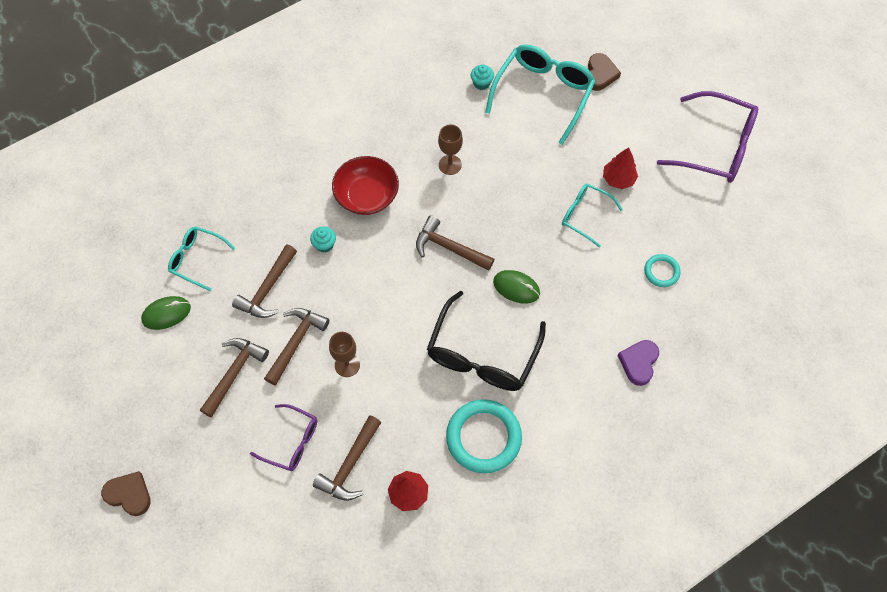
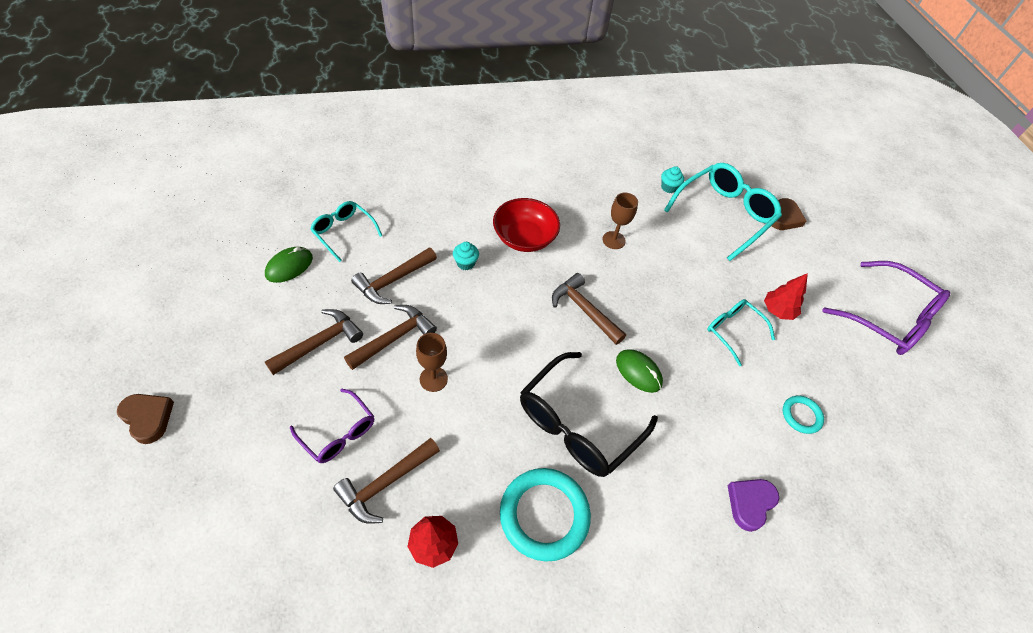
camera: 15 degrees right, 10 degrees down
(166, 314) = (289, 266): green mouse -> green mouse turned 45 degrees counterclockwise

